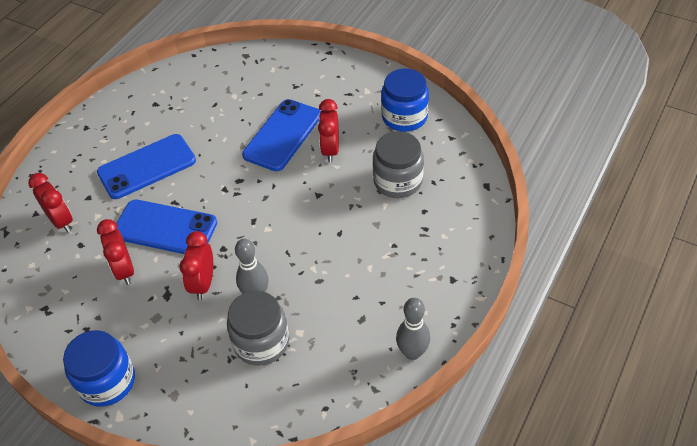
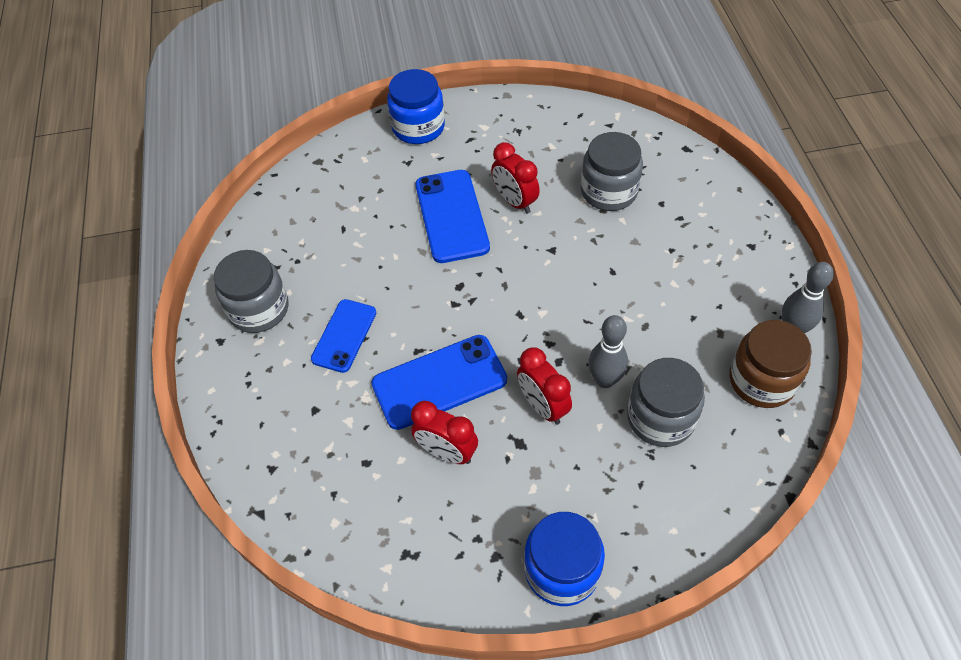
camera: 40 degrees left, 5 degrees up
(61, 221) = (314, 455): red clock -> none
(122, 122) = (259, 309): none -> grey jar
(147, 167) = (344, 335): blue phone -> blue phone, size x0.65
(351, 368) = (762, 380): none -> brown jar
(404, 117) = (547, 130): blue jar -> blue jar (418, 127)

